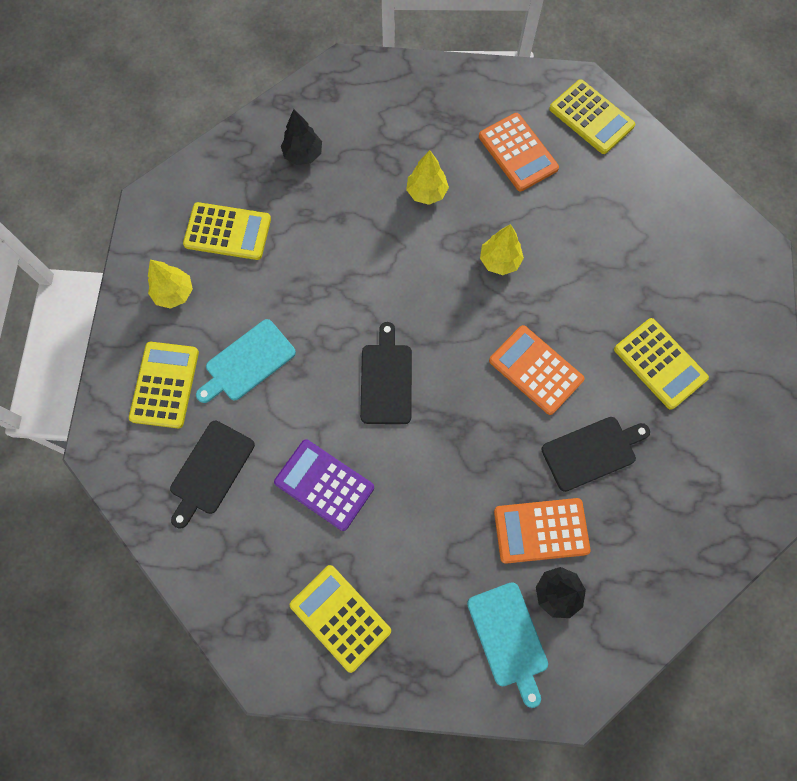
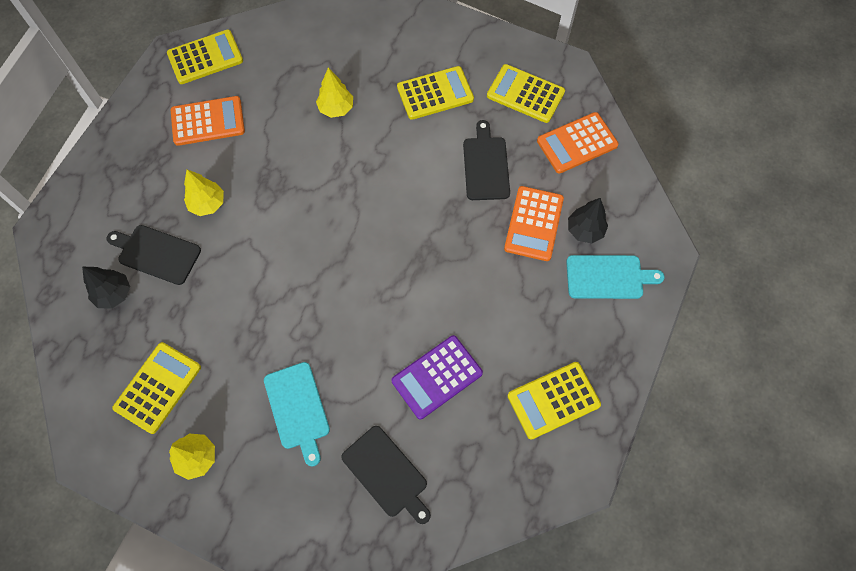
camera: 70 degrees left, 5 degrees down
(164, 385) = (286, 493): yellow calculator -> yellow calculator (525, 94)
(386, 380) = (364, 295): black cutting board -> black cutting board (156, 253)
(499, 261) = (299, 171): yellow tree -> yellow tree (336, 108)
(535, 370) = (404, 179): orange calculator -> orange calculator (577, 143)

